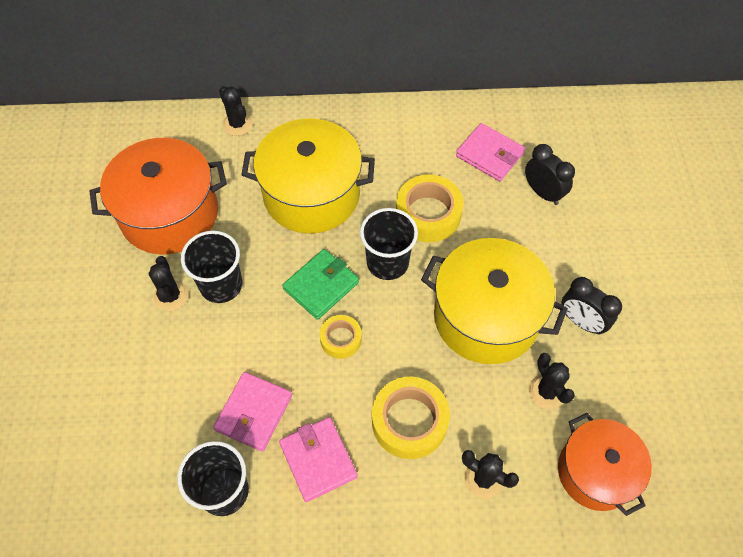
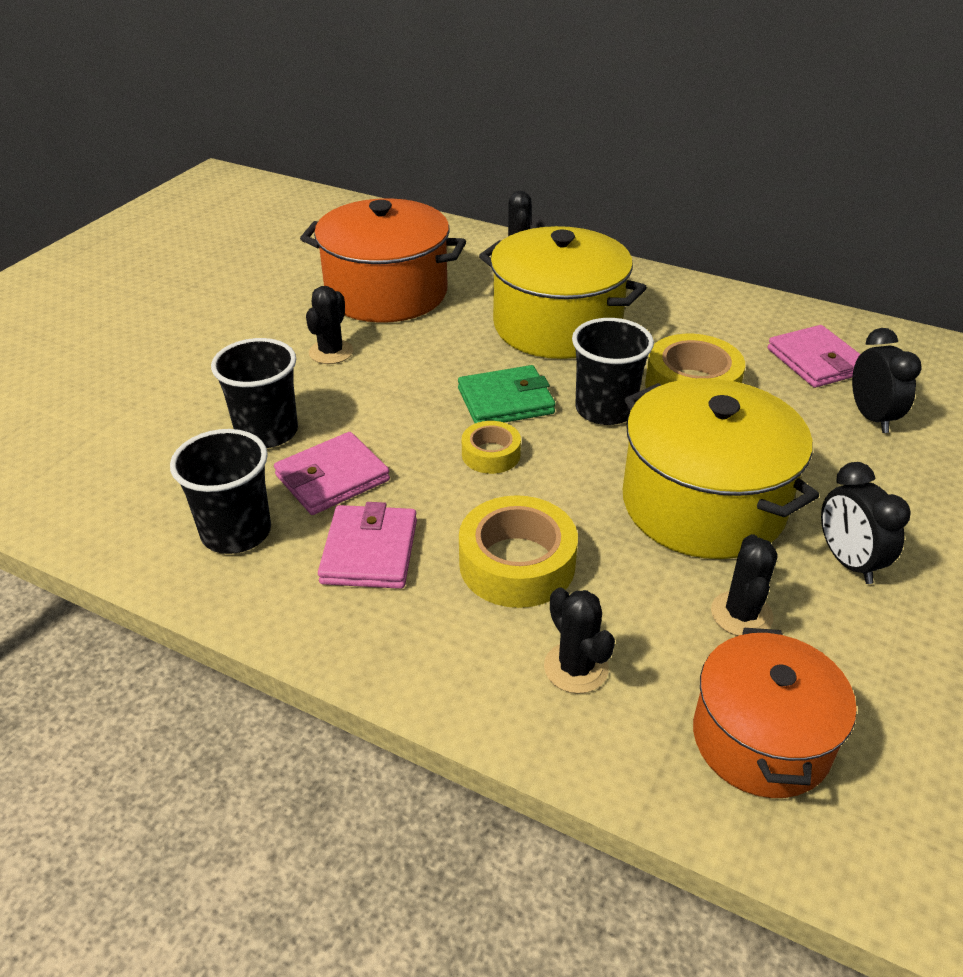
camera: 30 degrees right, 20 degrees down
(221, 285) = (391, 362): black cup -> black cup (267, 432)

